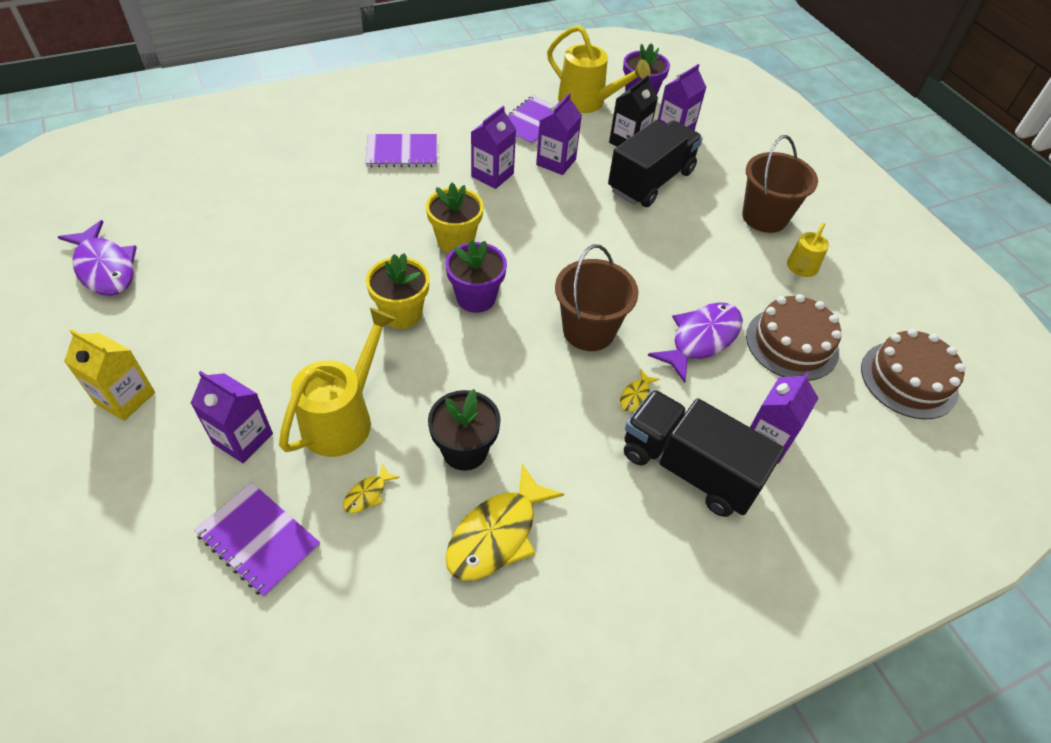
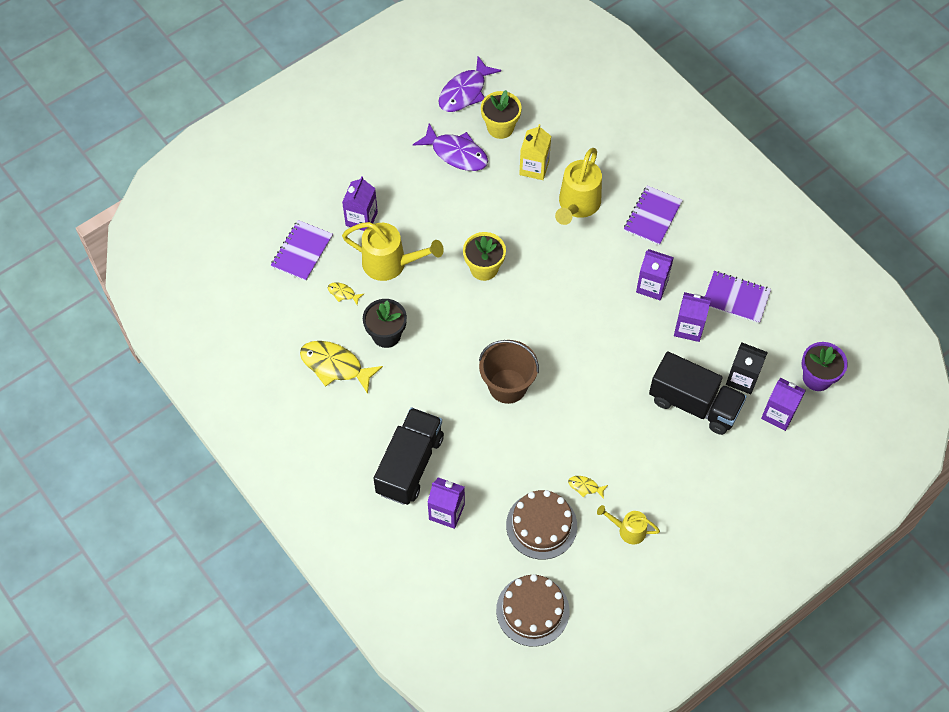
camera: 80 degrees right, 10 degrees up
(125, 398) = (371, 150): yellow carton -> yellow carton (534, 168)
(402, 153) = (652, 216): purple notebook -> purple notebook turned 45 degrees clockwise
(455, 241) = (566, 281): yellow flower pot -> yellow flower pot (500, 127)
(476, 298) = (514, 308): purple flower pot -> none
(588, 102) = (787, 336): yellow watering can -> yellow watering can (577, 205)
(636, 396) = (459, 425): yellow fish -> yellow fish (585, 487)
(701, 339) = (524, 461): purple fish -> purple fish (456, 153)
(764, 217) = (683, 499): brown bucket -> none

